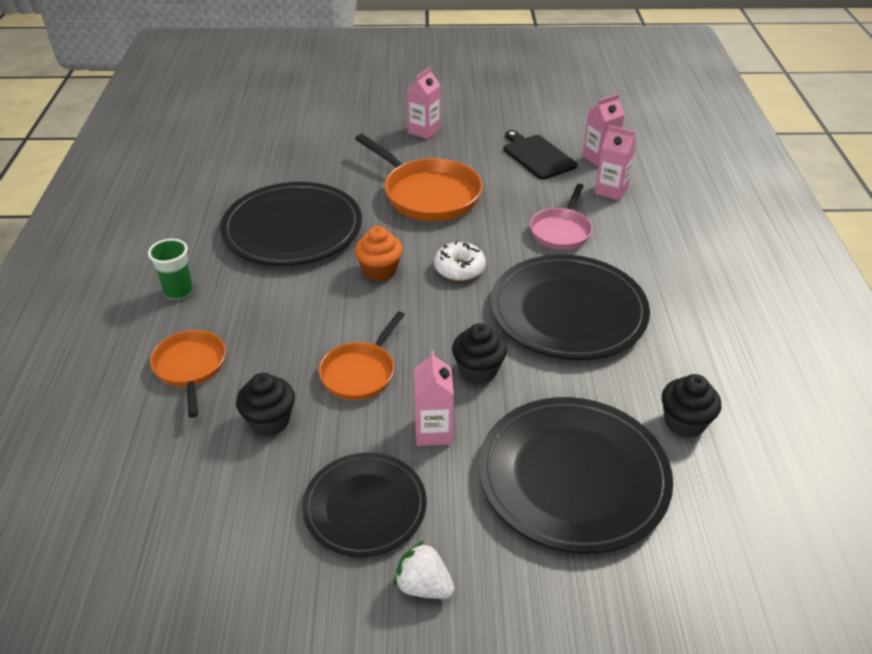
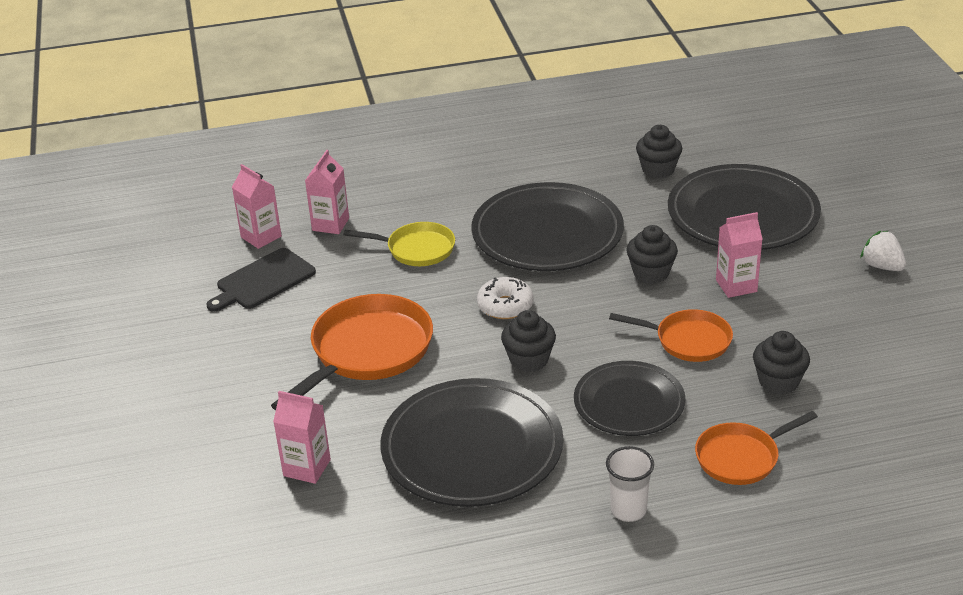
camera: 100 degrees left, 5 degrees down
(179, 292) = (628, 510): green cup -> white cup
(365, 506) = (834, 306): black plate -> black plate (629, 402)
(380, 270) = (529, 360): orange cupcake -> black cupcake
(423, 586) = (882, 266): white strawberry -> white strawberry turned 120 degrees clockwise
(424, 131) = (209, 382): pink carton -> pink carton (307, 468)
(561, 231) = (416, 249): pink pan -> yellow pan

